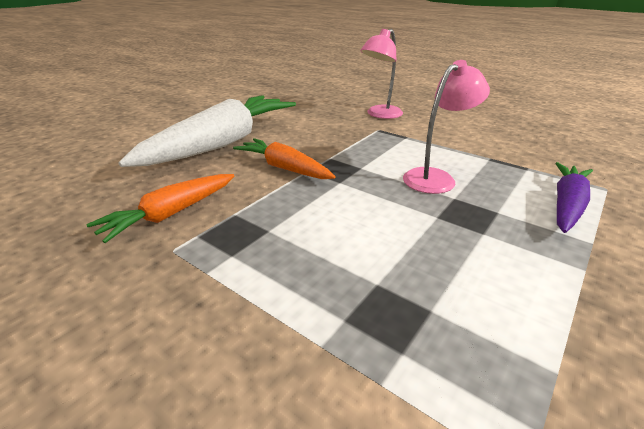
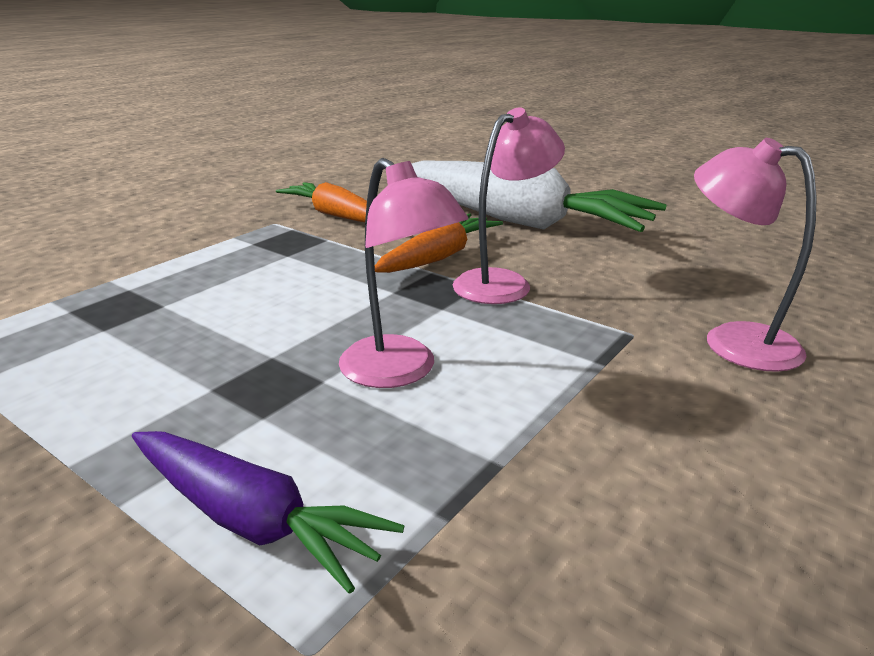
camera: 90 degrees right, 5 degrees down
(325, 151) = (503, 282): none -> pink lamp

